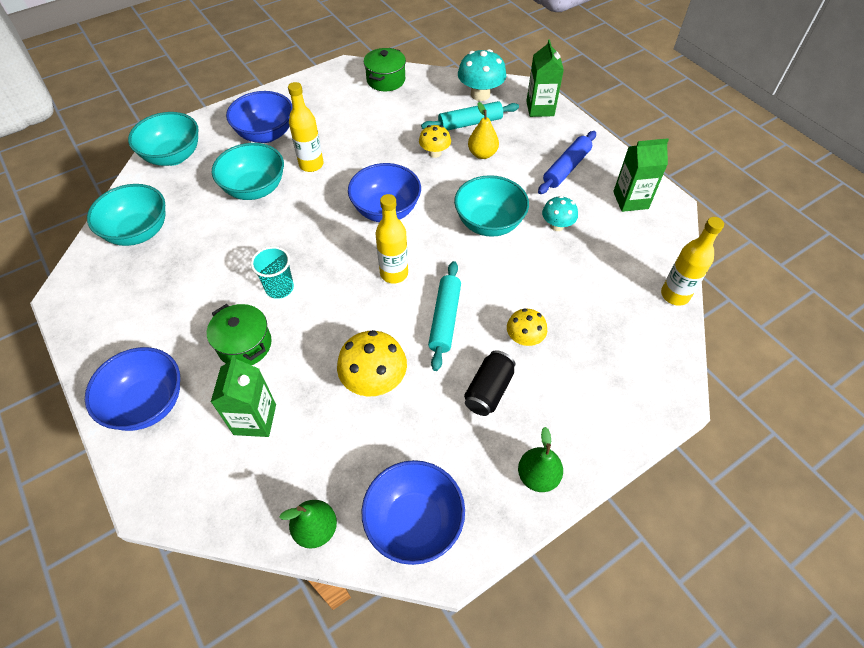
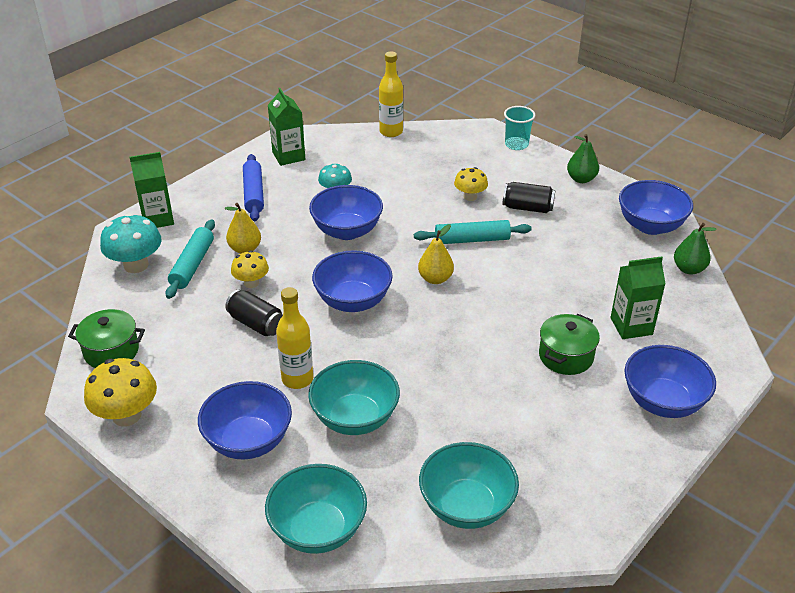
camera: 105 degrees left, 15 degrees down
(279, 288) = (489, 352): turquoise cup -> turquoise cup (516, 144)
(374, 381) = (554, 267): yellow mushroom -> yellow mushroom (126, 415)
(383, 150) = (256, 324): none -> black can
(394, 273) = (435, 279): yellow bottle -> yellow pear
(470, 123) = (192, 265): turquoise rolling pin -> turquoise rolling pin turned 45 degrees clockwise
(489, 223) = (347, 231): turquoise bowl -> blue bowl
(566, 168) = (253, 194): blue rolling pin -> blue rolling pin turned 60 degrees clockwise

